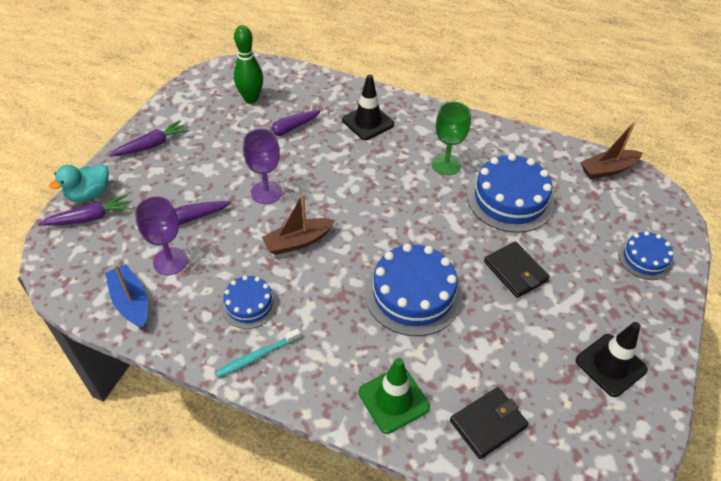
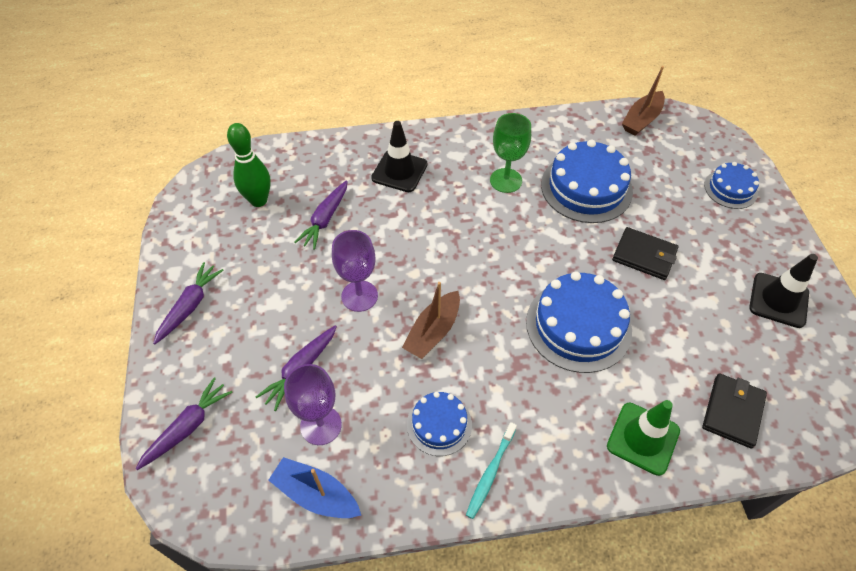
camera: 30 degrees left, 5 degrees up
(89, 194) = (163, 400): turquoise duck -> none

